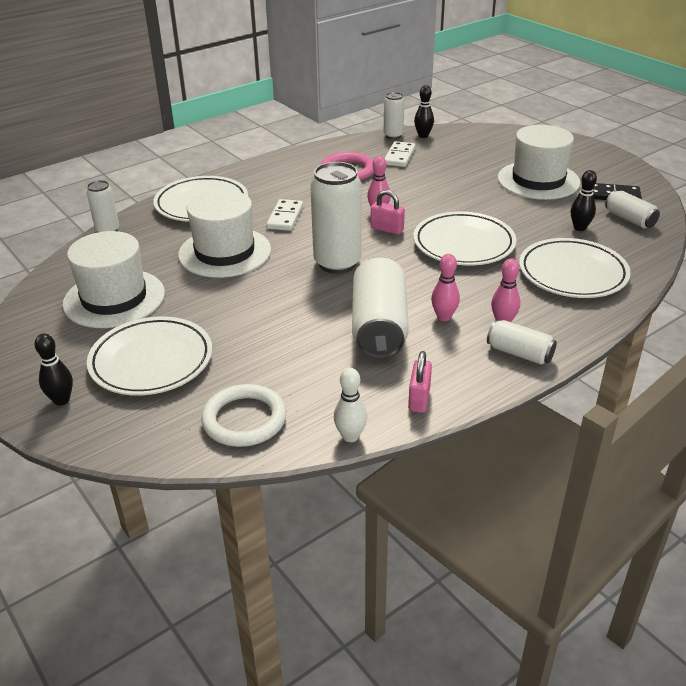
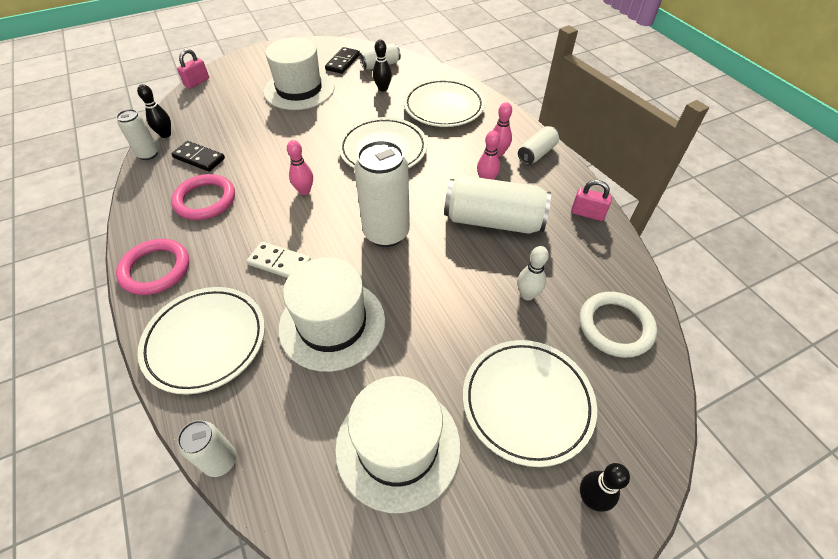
camera: 80 degrees left, 15 degrees up
(265, 170) = (155, 269): none -> pink ring
(350, 436) = (631, 259): white bowling pin -> white bowling pin (527, 295)
(387, 229) = (339, 190): pink padlock -> pink padlock (197, 82)
(399, 156) = (199, 158): white domino -> black domino

